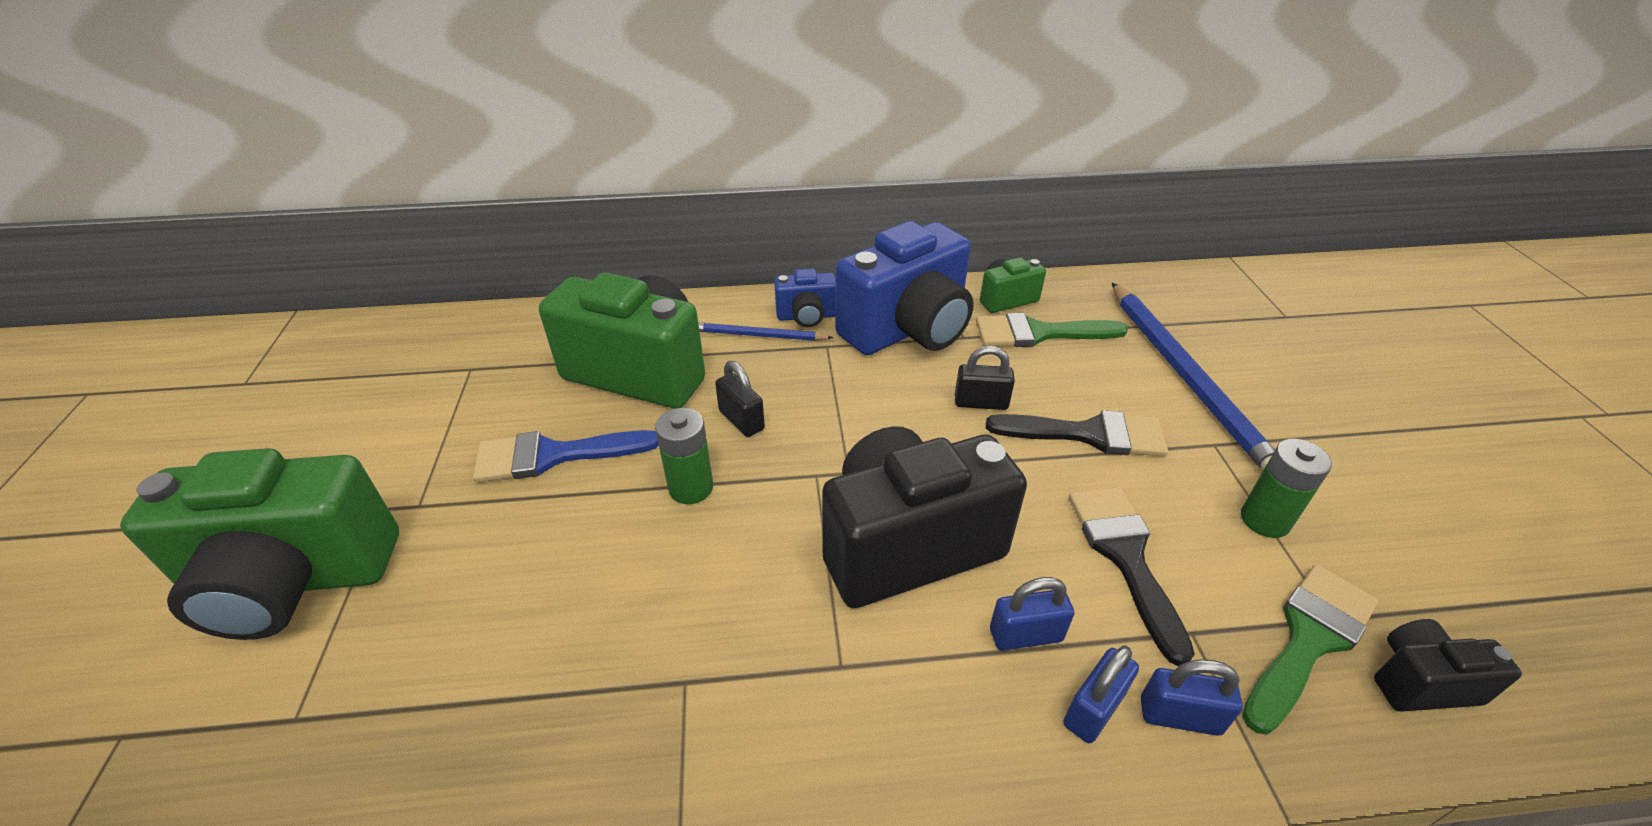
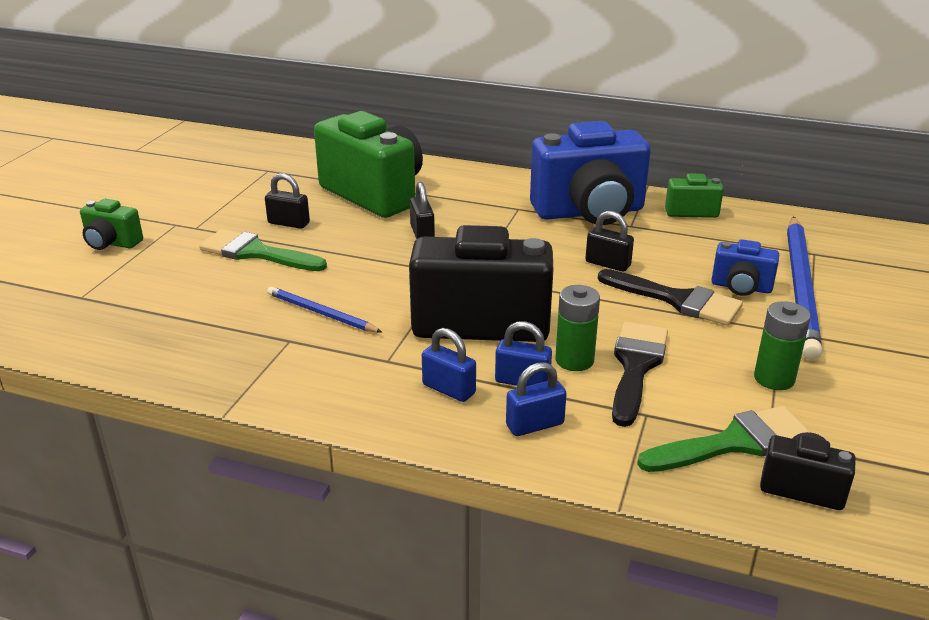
camera: 25 degrees right, 10 degrees down
(294, 581) = (112, 243): green camera -> green camera, size x0.47
(554, 455) = (288, 223): blue brush -> black padlock
(691, 488) = (361, 258): green battery -> green battery (574, 360)
(758, 335) = (472, 192): blue pencil -> blue pencil (321, 313)
(806, 316) = (517, 189): blue camera -> blue camera (741, 287)
(1039, 333) = (698, 236): green brush -> green brush (256, 253)
(1179, 716) = (592, 445): blue padlock -> blue padlock (449, 389)

